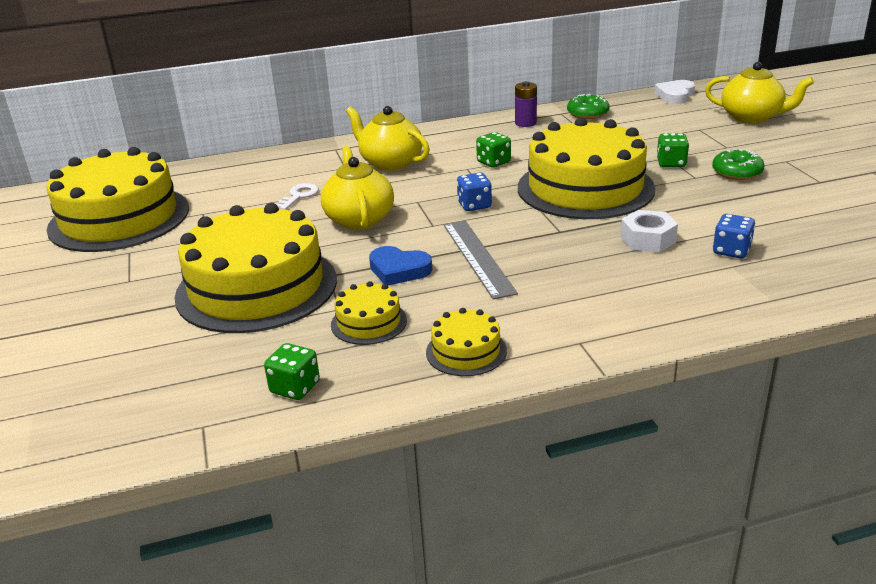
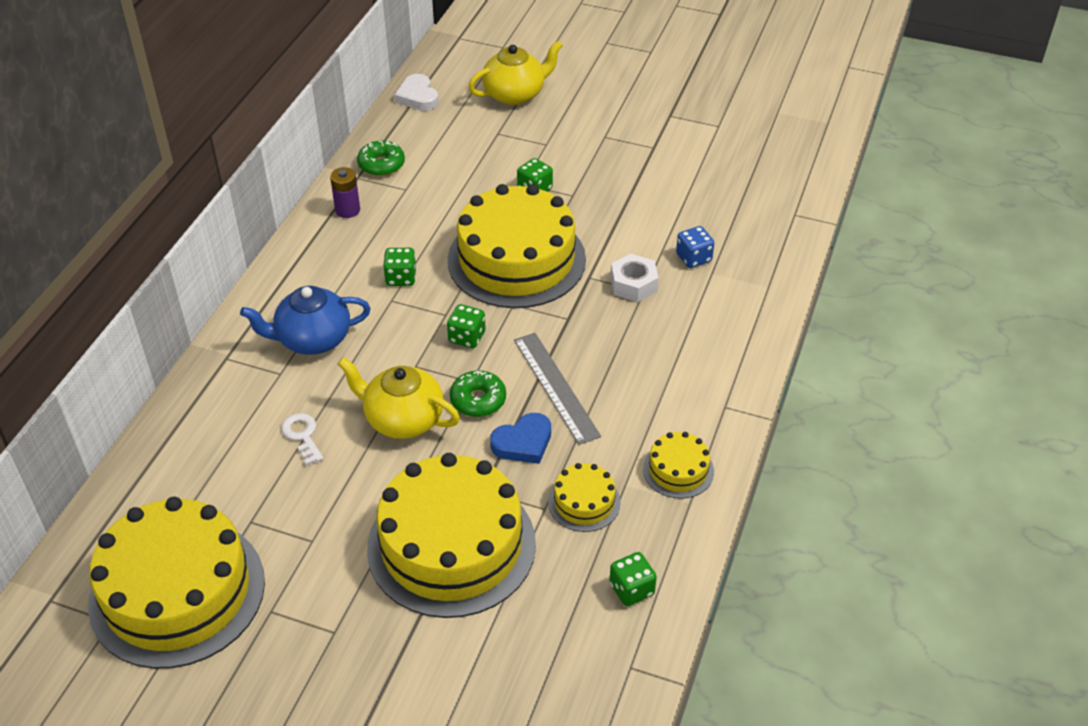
camera: 55 degrees left, 15 degrees up
(390, 163) = (312, 339): yellow teapot -> blue teapot
(474, 205) = (467, 337): blue dice -> green dice
(478, 257) = (556, 387): grey ruler -> grey ruler turned 45 degrees clockwise
(737, 172) = (592, 171): green donut -> green donut (478, 400)

